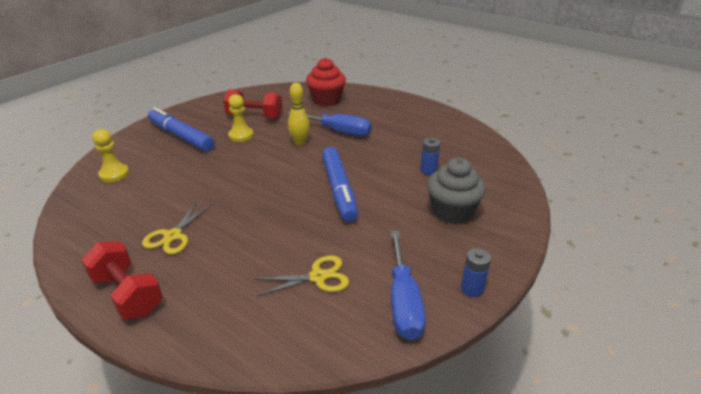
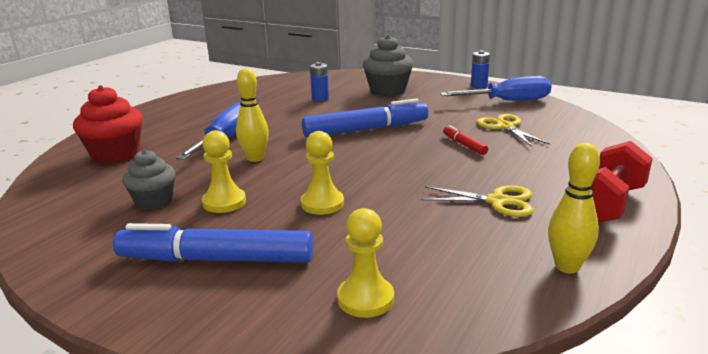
camera: 95 degrees left, 10 degrees down
(78, 246) = (567, 267): none -> yellow bowling pin
(181, 136) = (216, 259): blue marker -> blue marker turned 60 degrees clockwise
(218, 165) = (322, 204): none -> yellow pawn
(254, 117) = (154, 201): red dumbbell -> grey cupcake
(283, 239) = (464, 145): none -> red marker

